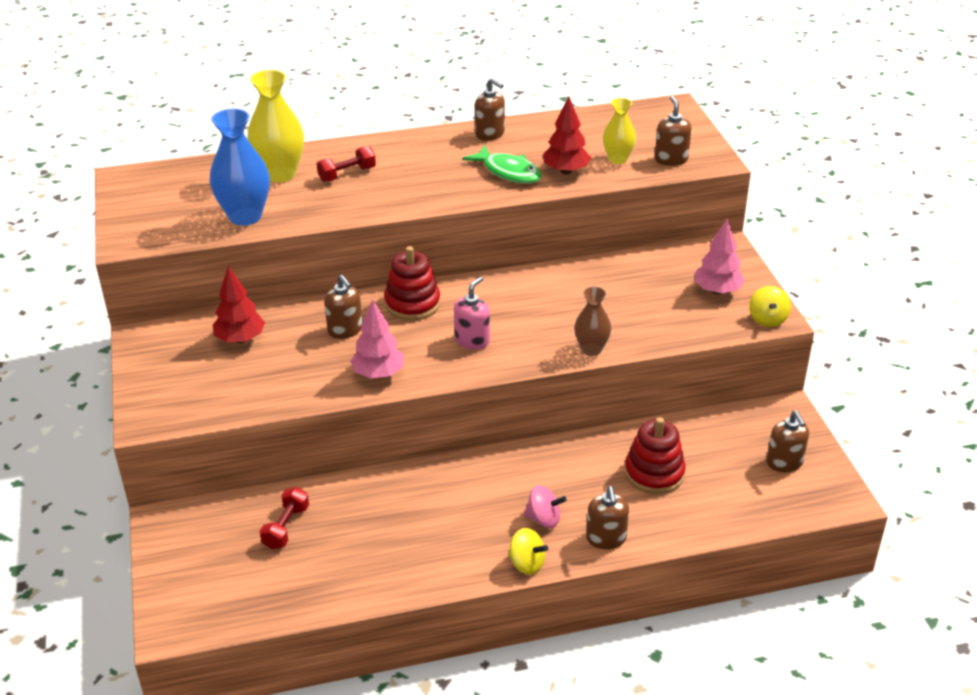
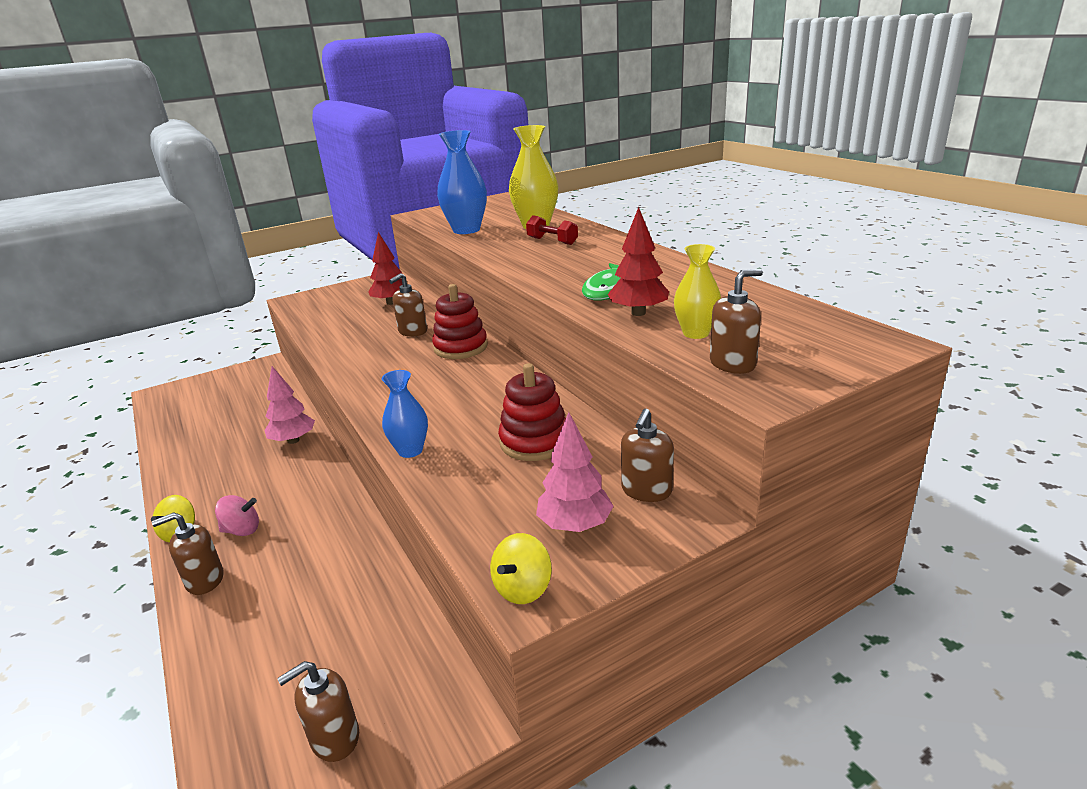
camera: 75 degrees right, 10 degrees down
(286, 527) = (251, 407): red dumbbell -> none
(378, 374) = (353, 356): pink tree -> pink tree (293, 440)
(472, 340) = (410, 384): pink soap dispenser -> none
(490, 134) = (681, 269): brown soap dispenser -> brown soap dispenser (646, 490)
(544, 519) = (242, 530): pink spinning top -> pink spinning top turned 90 degrees counterclockwise
(591, 349) = (410, 450): brown vase -> blue vase
(654, 473) = (311, 598): red stacking toy -> red stacking toy (534, 441)
(767, 319) = (523, 588): yellow spinning top -> yellow spinning top turned 45 degrees counterclockwise

